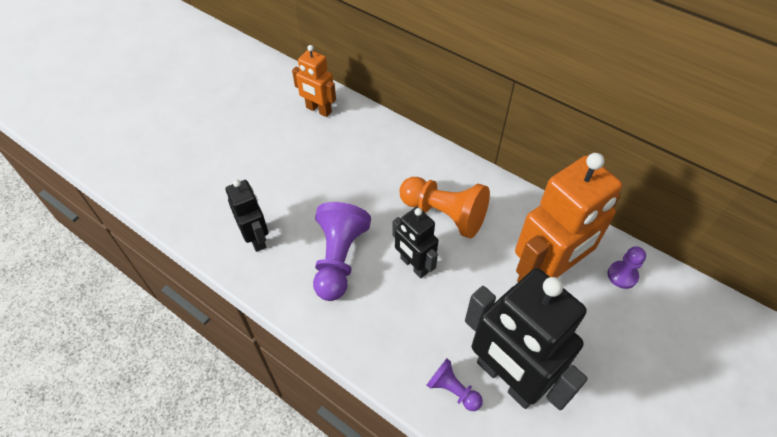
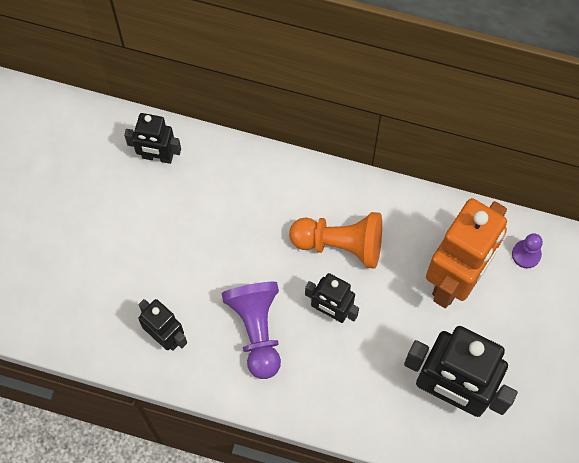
camera: 20 degrees left, 15 degrees up
(318, 110) = (157, 157): orange robot -> black robot
(452, 390) = (407, 419): purple pawn -> none

